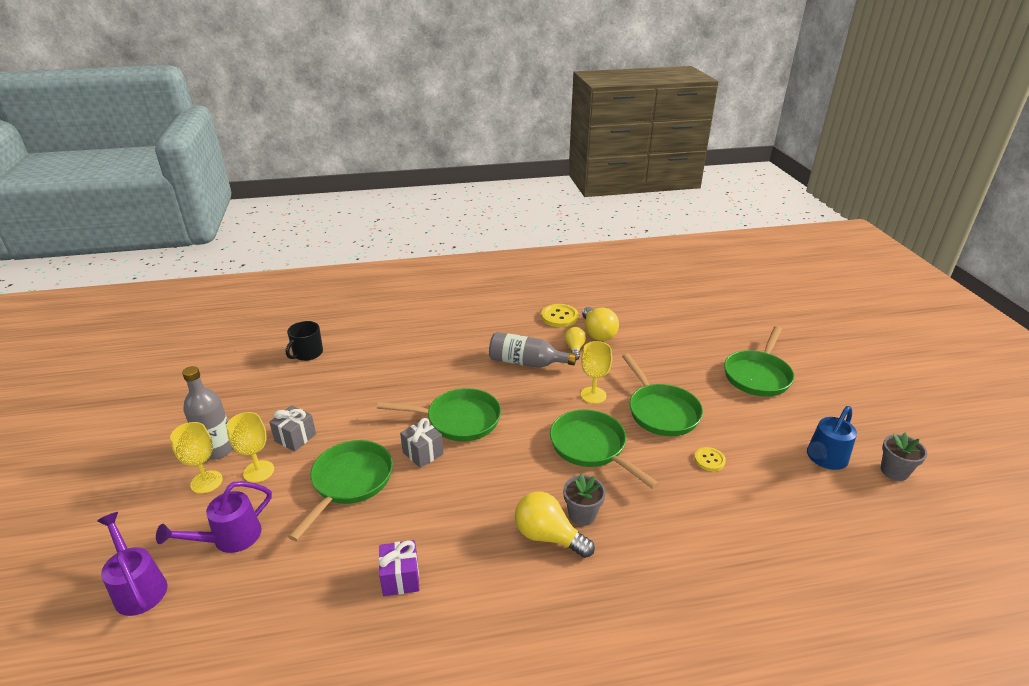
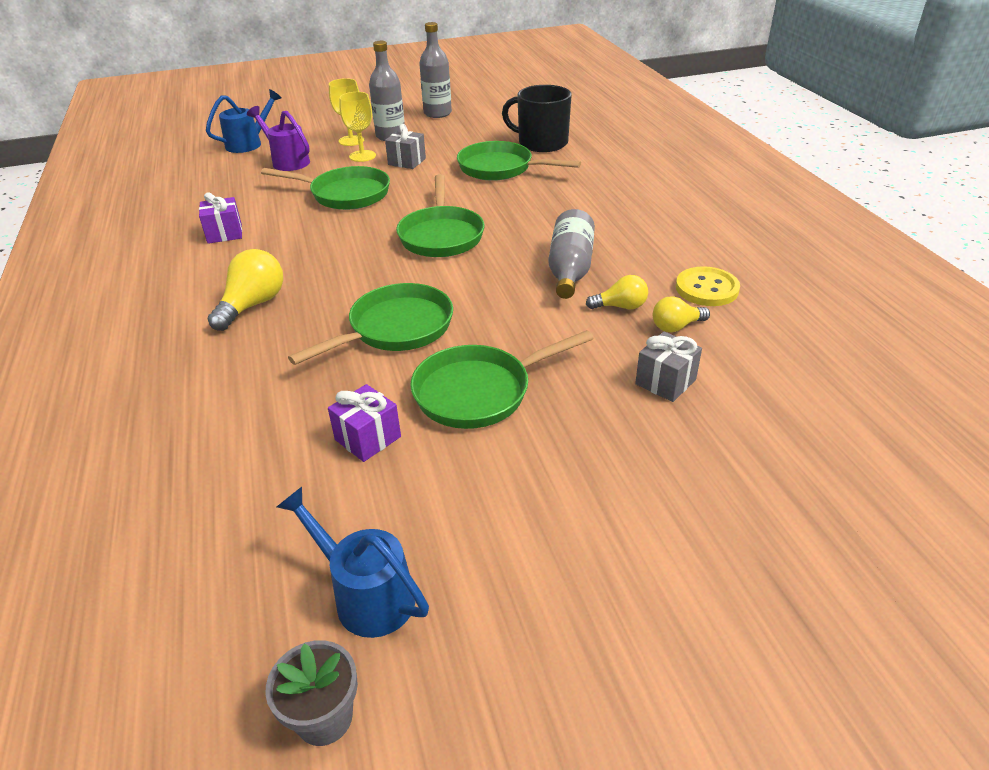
camera: 85 degrees right, 5 degrees up
(139, 587) = (248, 144): purple watering can -> blue watering can
(179, 412) = (437, 113): none -> grey bottle
(307, 353) = (541, 143): black mug -> black mug, size x1.54
(423, 453) = (385, 222): grey gift -> grey gift (665, 382)
(582, 515) = (279, 326): grey flower pot -> none
(593, 395) = (508, 327): yellow goblet -> none
(597, 333) = (676, 327): yellow light bulb -> yellow light bulb, size x0.62
(709, 460) = (368, 438): yellow button -> purple gift
(758, 375) = (617, 528): green pan -> green pan (500, 168)

